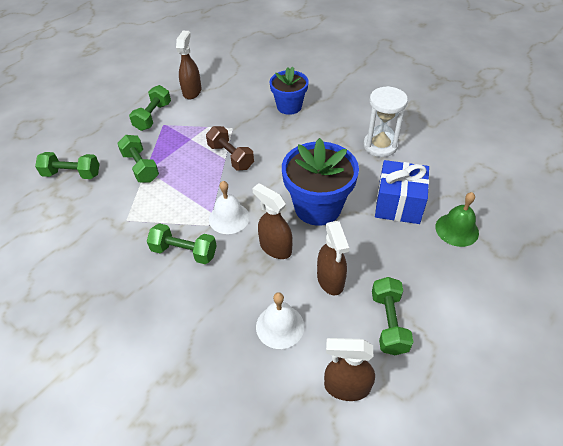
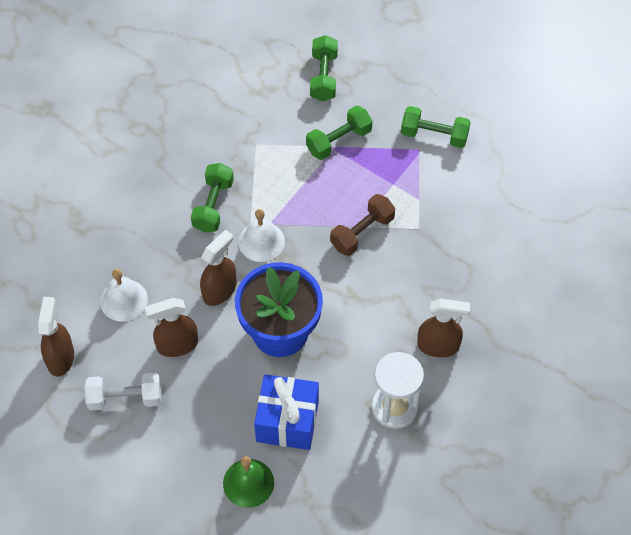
camera: 85 degrees right, 10 degrees up
(192, 91) = (492, 171): brown spray bottle -> brown spray bottle (438, 346)
(289, 106) = (470, 293): blue flower pot -> none
(389, 323) = (125, 398): green dumbbell -> white dumbbell

